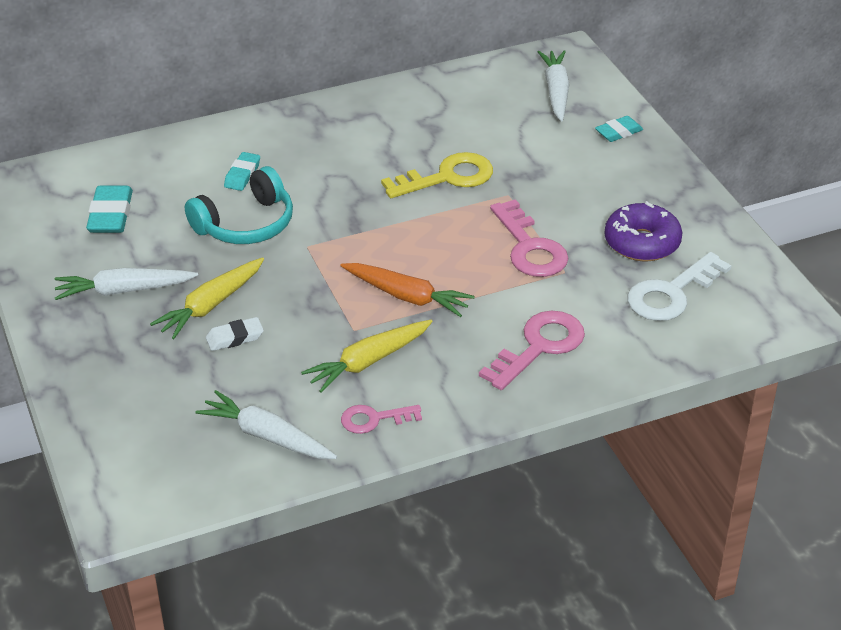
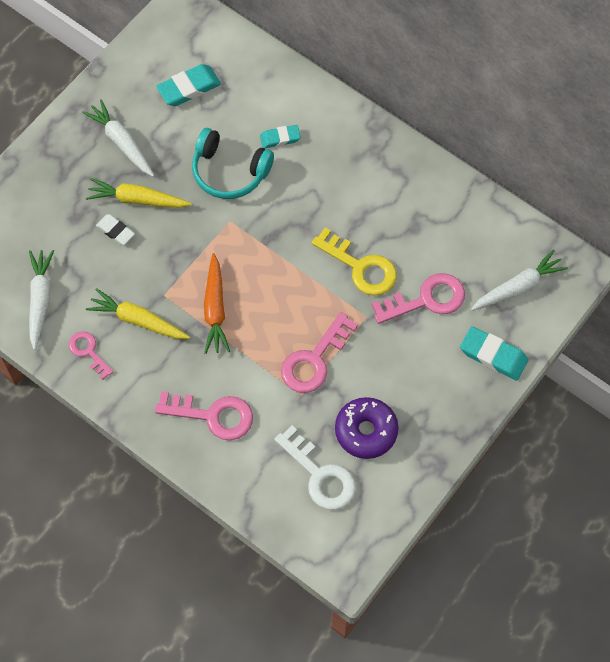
camera: 60 degrees right, 25 degrees up
(522, 150) = (426, 300): none -> pink key
(618, 132) = (493, 355): turquoise eraser -> turquoise eraser, size x1.58
(671, 293) = (320, 475): white key -> white key turned 150 degrees counterclockwise

